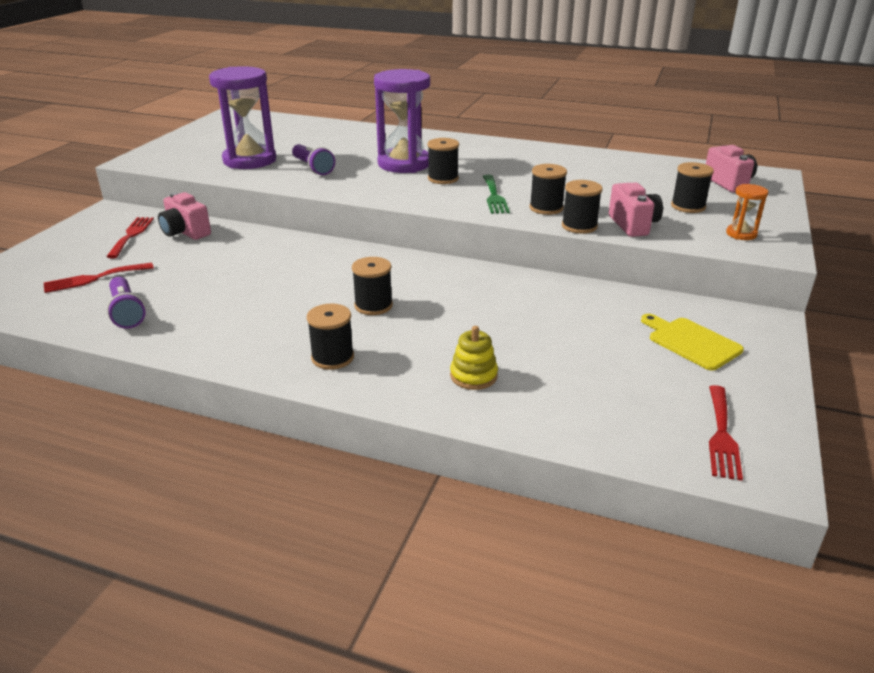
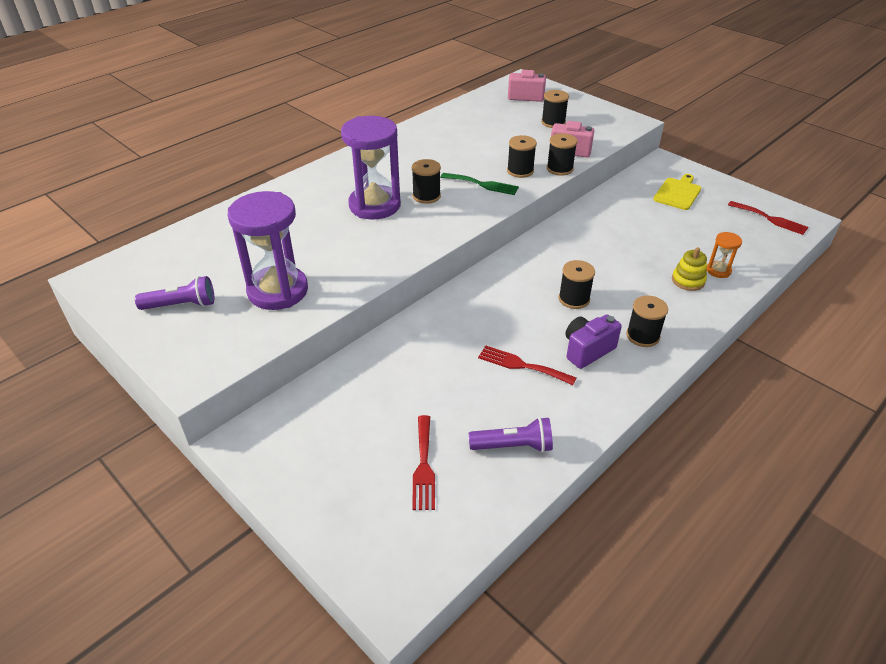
camera: 65 degrees left, 10 degrees up
(131, 235) = (329, 427): red fork -> red fork (522, 365)
(185, 232) = (353, 384): pink camera -> none
(286, 327) = (587, 350): none -> purple camera
(313, 168) = (338, 256): purple flashlight -> purple flashlight (181, 305)
(691, 342) = (678, 193): yellow cutting board -> yellow cutting board turned 135 degrees clockwise
(741, 234) = (605, 122): orange hourglass -> orange hourglass (718, 271)

